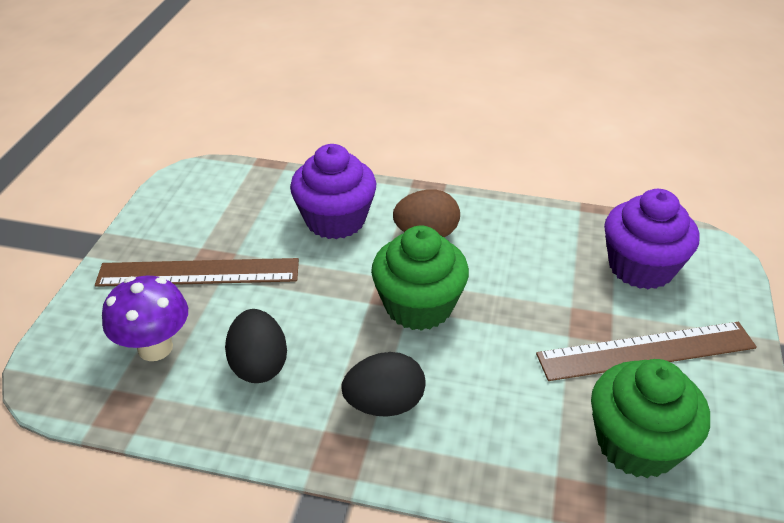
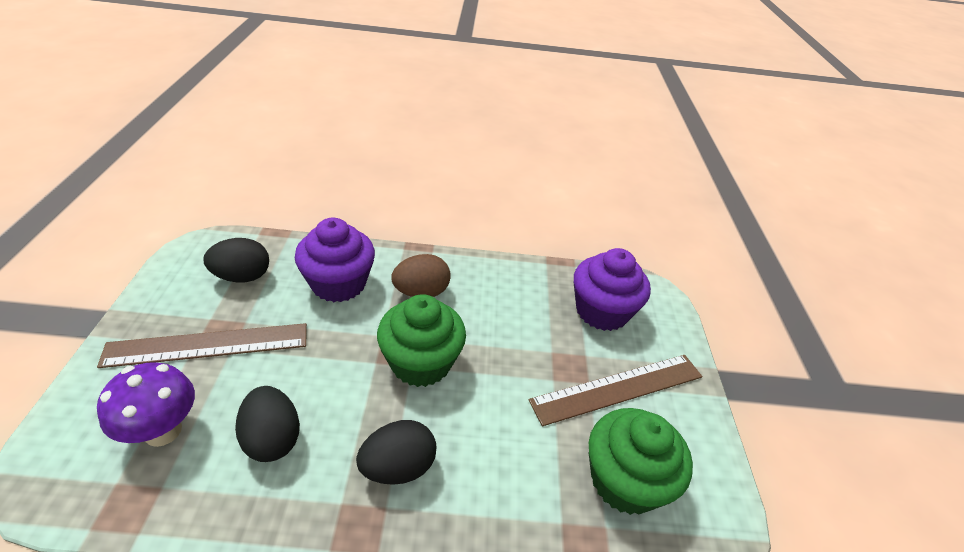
camera: 15 degrees left, 0 degrees up
(234, 208) = (242, 276): none -> black egg

